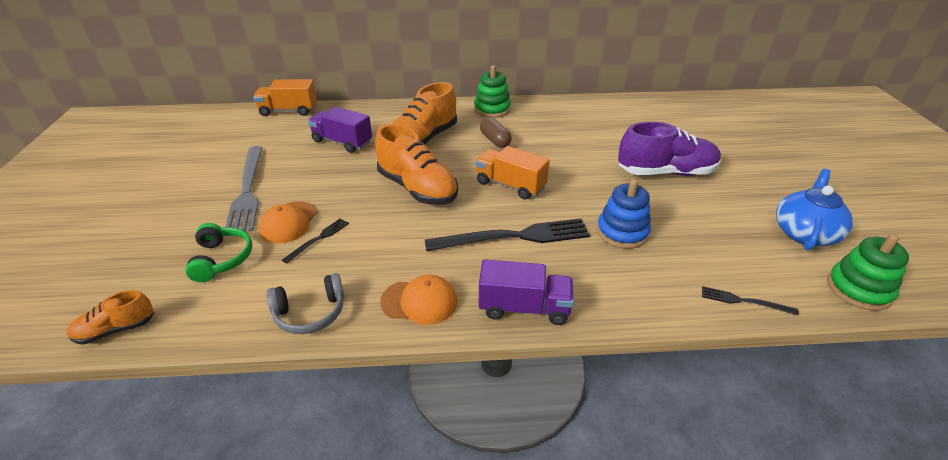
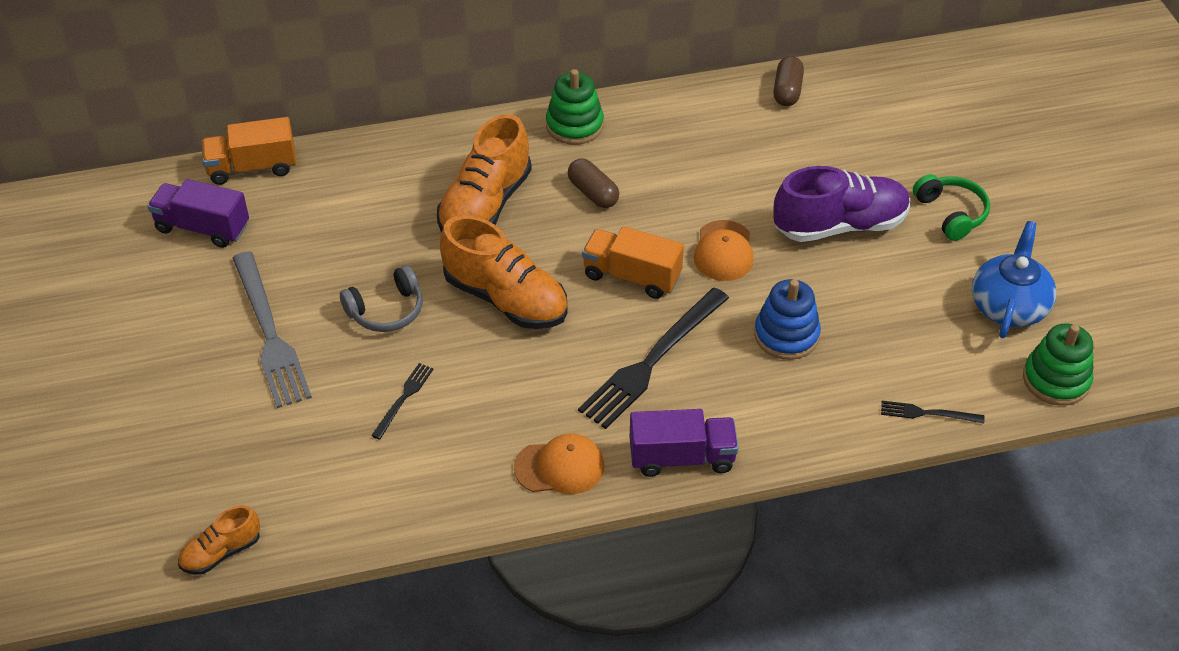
camera: 10 degrees left, 10 degrees up
(221, 259) = (293, 445): green headphones -> green headphones (951, 213)
(288, 222) = (353, 378): orange cap -> orange cap (723, 251)
(310, 313) = (437, 499): grey headphones -> grey headphones (386, 310)
(342, 142) = (366, 225): purple truck -> purple truck (202, 228)
(514, 237) = (652, 361): black fork -> black fork turned 150 degrees clockwise
(631, 105) = (787, 91): none -> brown capsule

